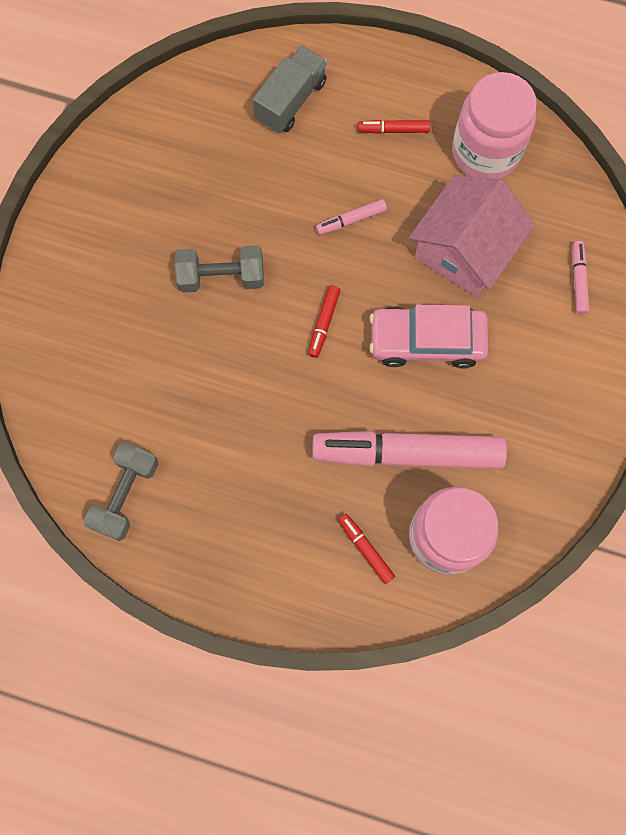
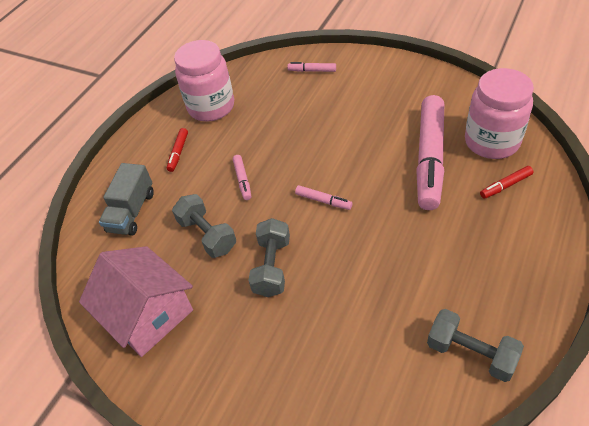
camera: 75 degrees left, 25 degrees down
(262, 196) = (207, 235): none -> grey dumbbell
(291, 100) = (132, 212): grey truck -> grey truck turned 120 degrees counterclockwise
(323, 323) = (323, 201): red marker -> pink marker
(427, 341) = (345, 143): pink car -> none
(464, 250) = (280, 121): pink house -> pink house (148, 314)

